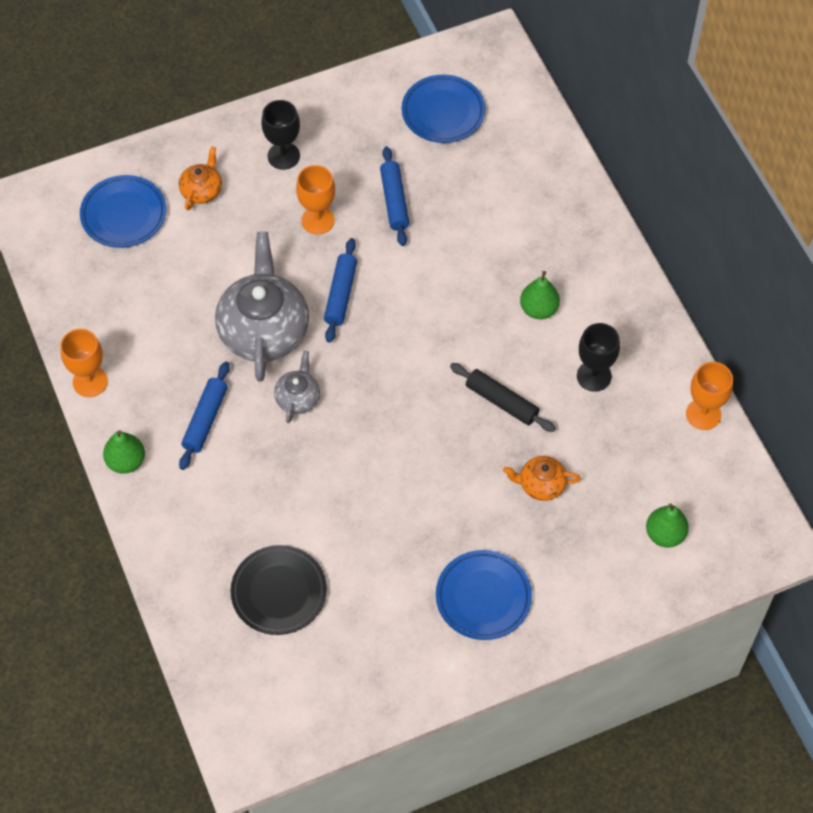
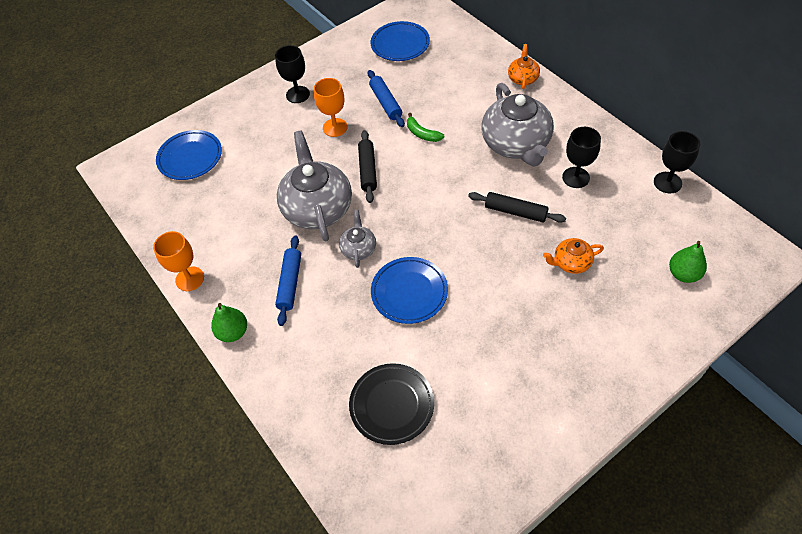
camera: 10 degrees left, 5 degrees down
(202, 190) = (245, 129): orange teapot -> orange teapot (523, 78)
(341, 294) = (368, 170): blue rolling pin -> black rolling pin
(426, 260) = (422, 133): none -> green banana
(483, 597) = (563, 362): blue plate -> blue plate (409, 292)
(538, 309) = (516, 144): green pear -> grey teapot
(703, 414) = (667, 182): orange goblet -> black goblet

